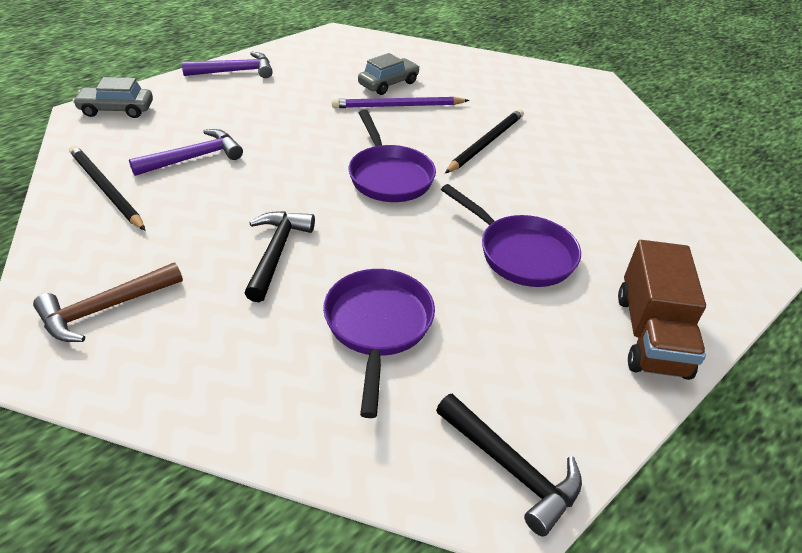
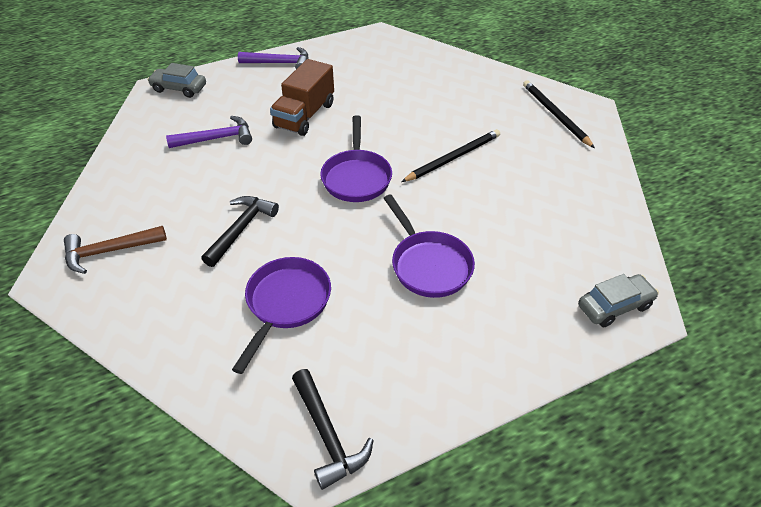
camera: 20 degrees right, 5 degrees up
(106, 189) = (146, 156): black pencil -> black pencil (555, 115)
(388, 84) = (398, 89): grey car -> grey car (614, 306)
(397, 106) = (396, 112): purple pencil -> none
(650, 335) = (498, 357): brown truck -> brown truck (304, 115)

